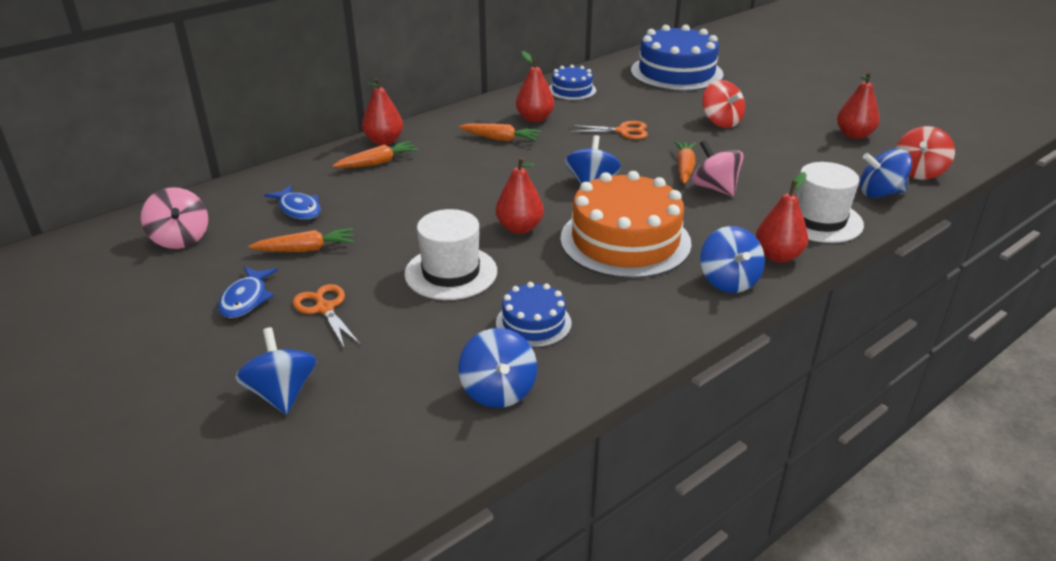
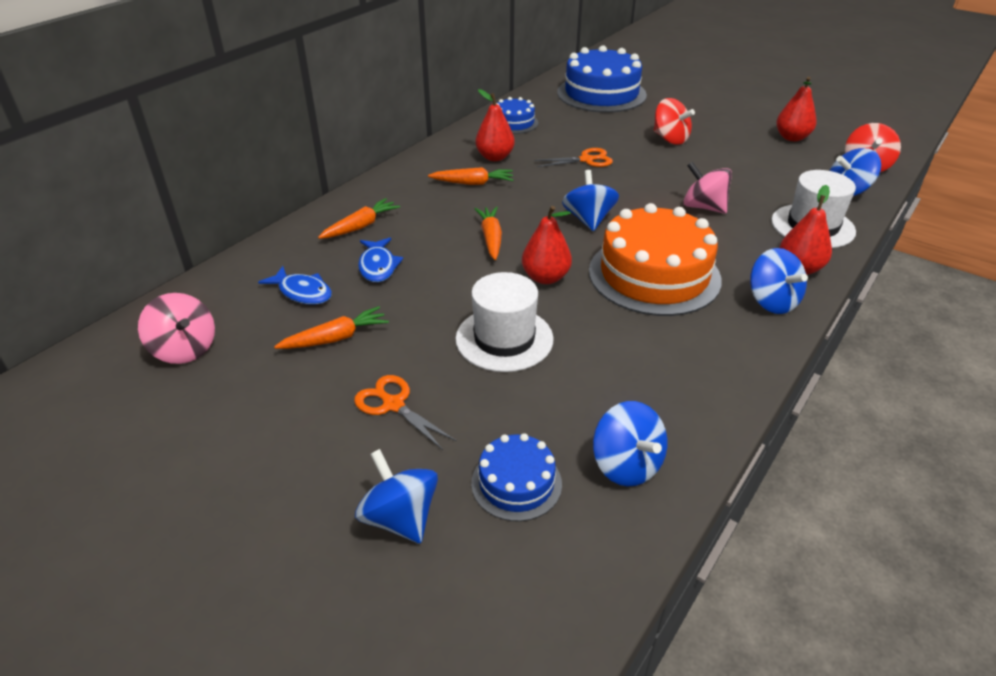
camera: 15 degrees left, 5 degrees up
(246, 299) = (299, 410): blue fish -> blue fish (378, 266)
(384, 141) = (354, 201): red pear -> none
(533, 323) = (618, 381): blue cake -> blue cake (516, 483)
(684, 168) = (664, 190): orange carrot -> orange carrot (491, 238)

